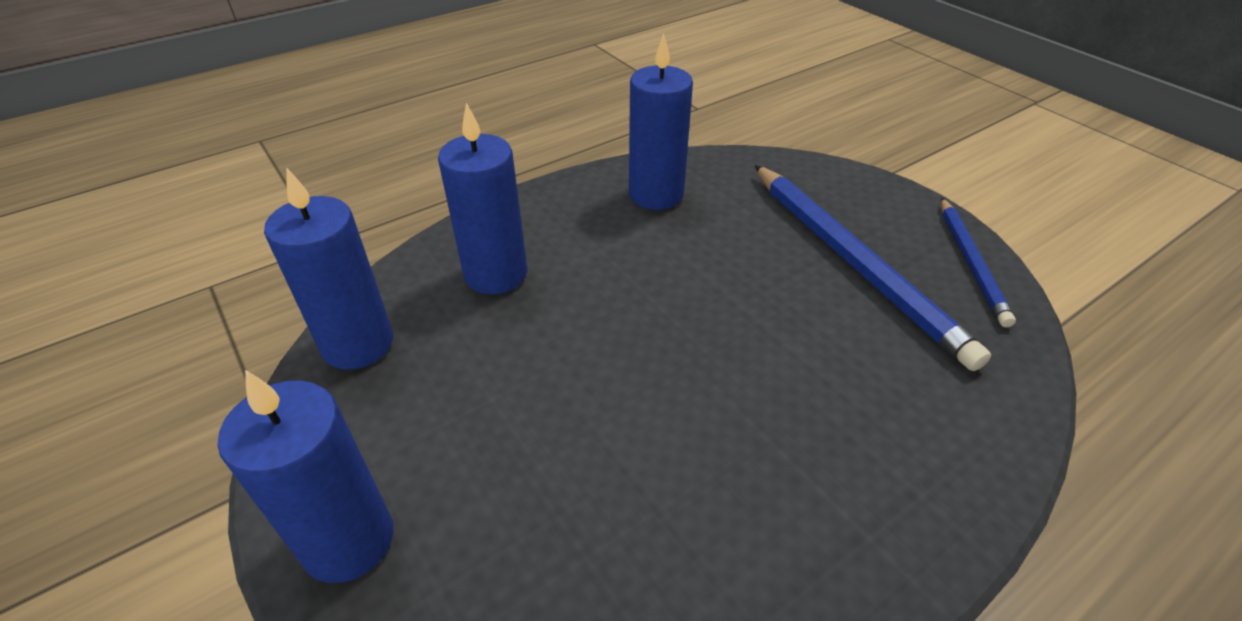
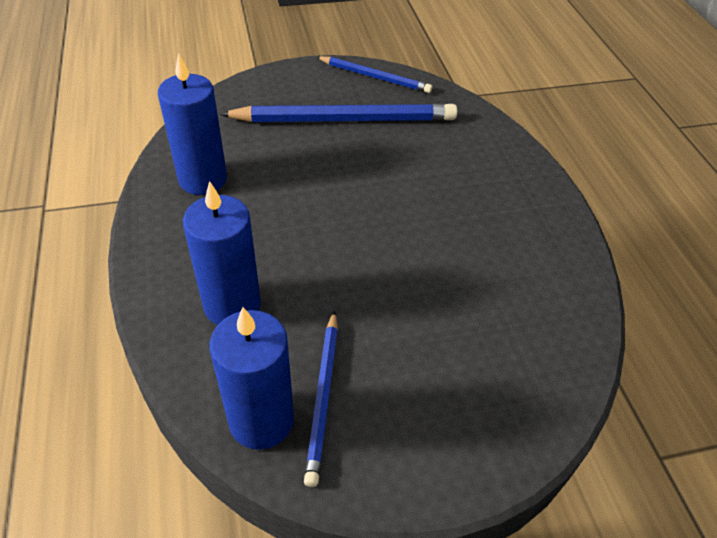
camera: 70 degrees left, 5 degrees up
(348, 540) = (458, 451): blue candle -> none
(399, 383) = (323, 397): none -> blue pencil

